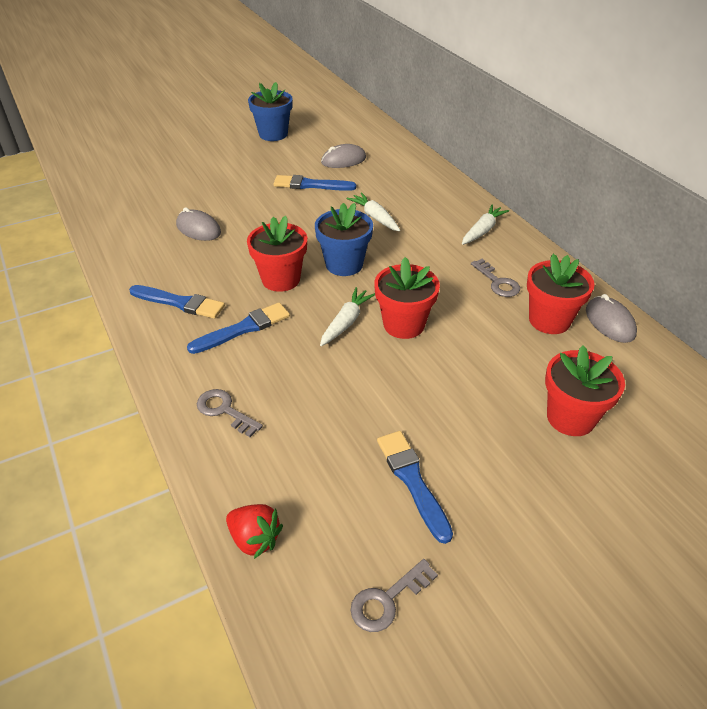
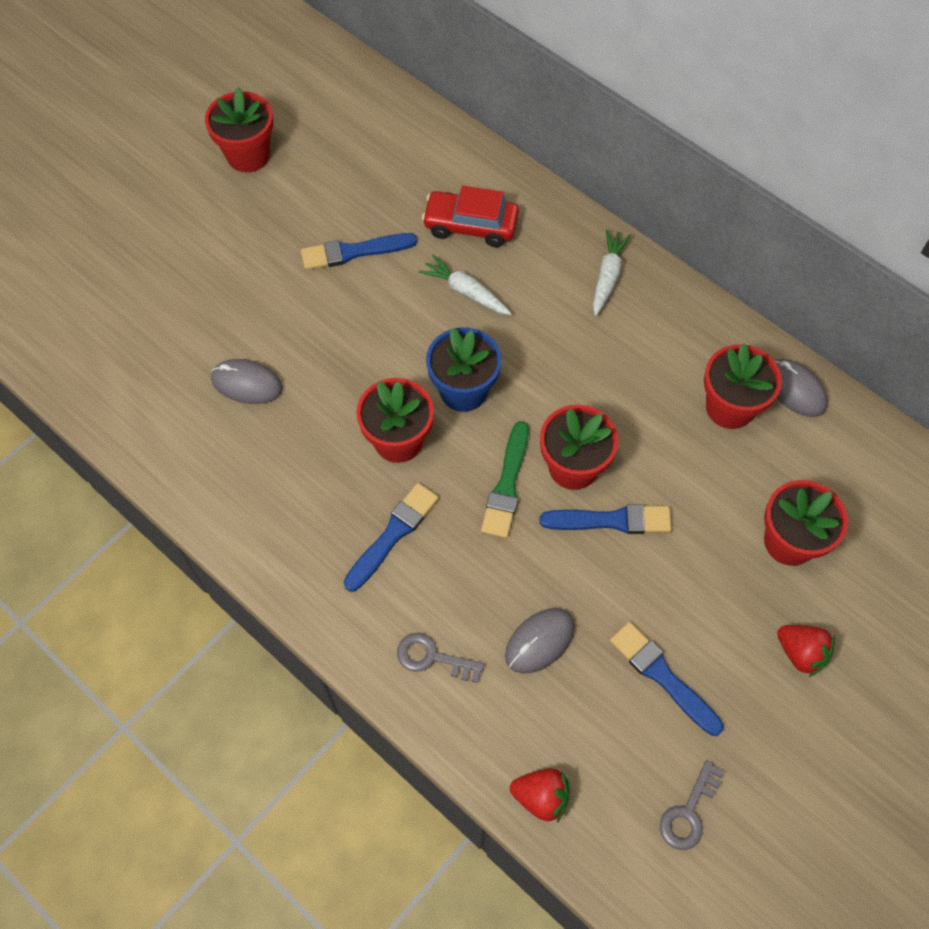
camera: 20 degrees left, 20 degrees up
(180, 303) = (295, 519): blue brush -> blue brush (611, 520)
(273, 134) = (248, 155): blue flower pot -> red flower pot
(343, 160) = (375, 186): grey mouse -> grey mouse (539, 641)
(346, 322) = (507, 485): white carrot -> green brush
(396, 188) = (470, 225): none -> red car
(497, 282) = (654, 363): grey key -> none
(552, 502) = (800, 653): none -> red strawberry

